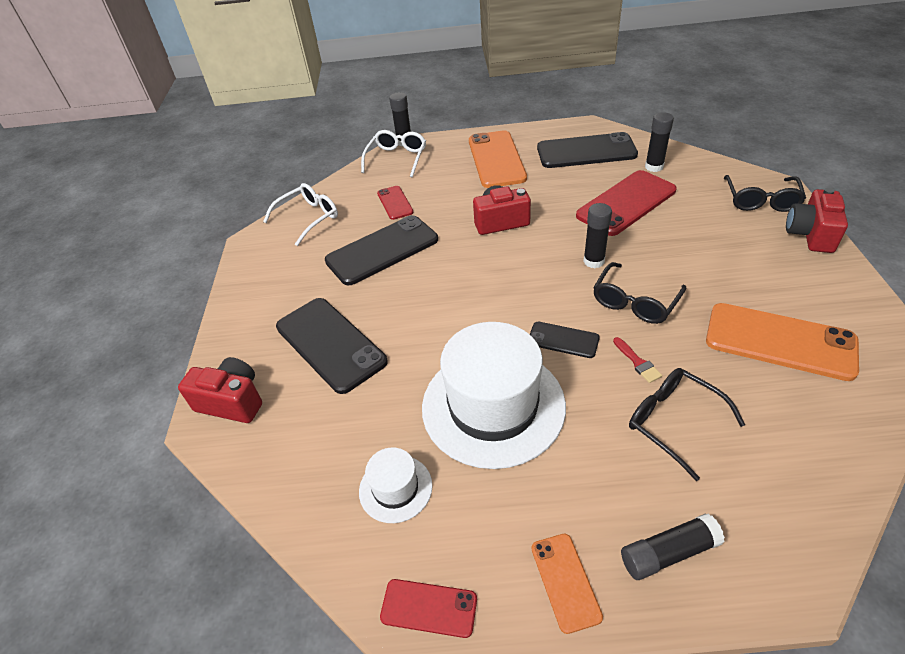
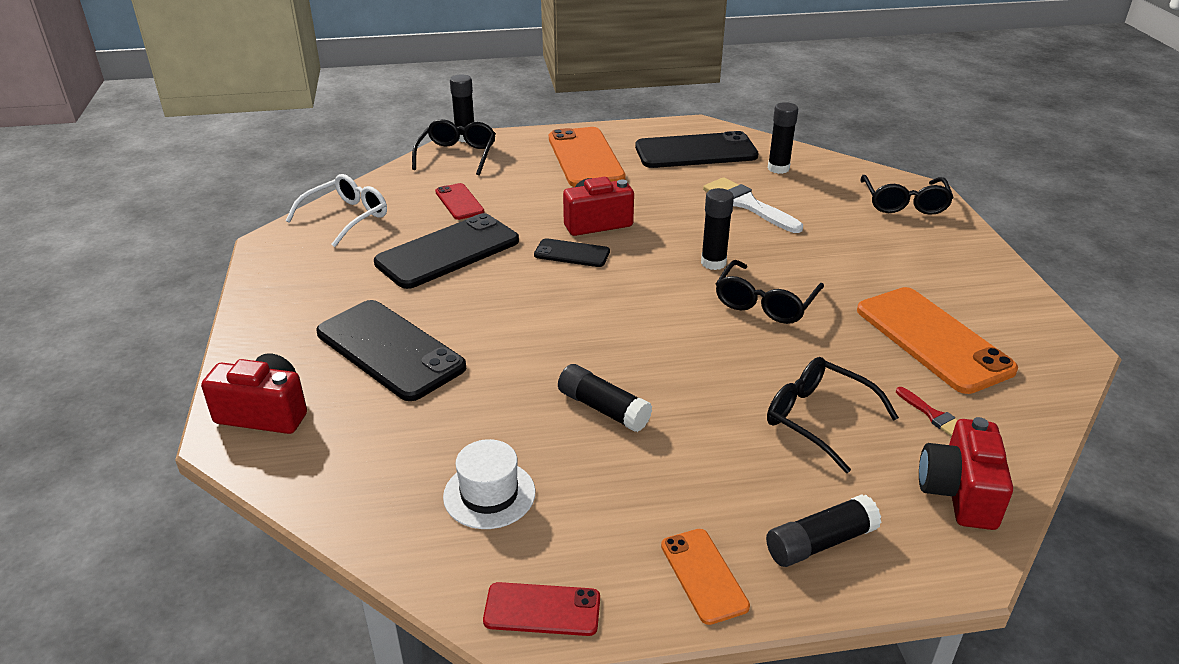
camera: 10 degrees left, 10 degrees down
(397, 158) = (457, 155): white glasses -> black glasses
(493, 406) = (603, 408): white hat -> black glue stick
(563, 340) = (682, 341): black phone -> black phone (572, 253)
(626, 203) = (748, 204): red phone -> white brush
(637, 362) = (772, 362): red brush -> red brush (932, 415)
(779, 341) = (932, 339): orange phone -> orange phone turned 45 degrees clockwise
(810, 234) = (961, 237): red camera -> red camera (959, 493)

